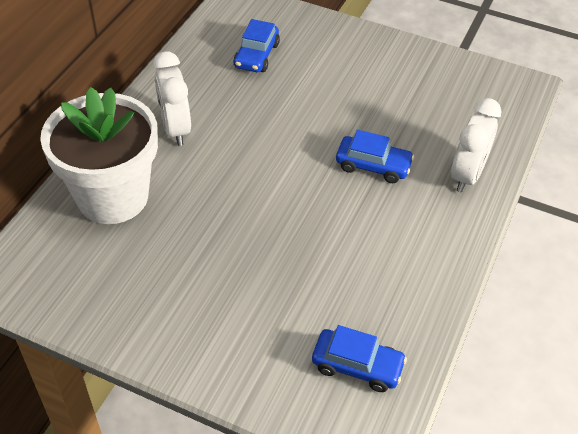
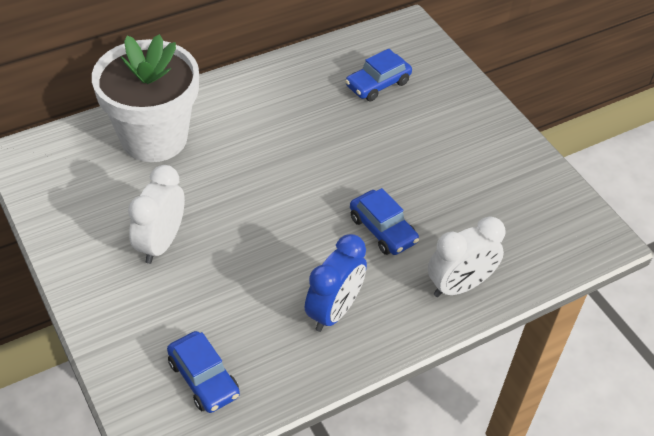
camera: 35 degrees right, 0 degrees up
(175, 129) = (252, 111): white clock -> white clock (161, 243)
(400, 249) = (334, 311): none -> blue clock

